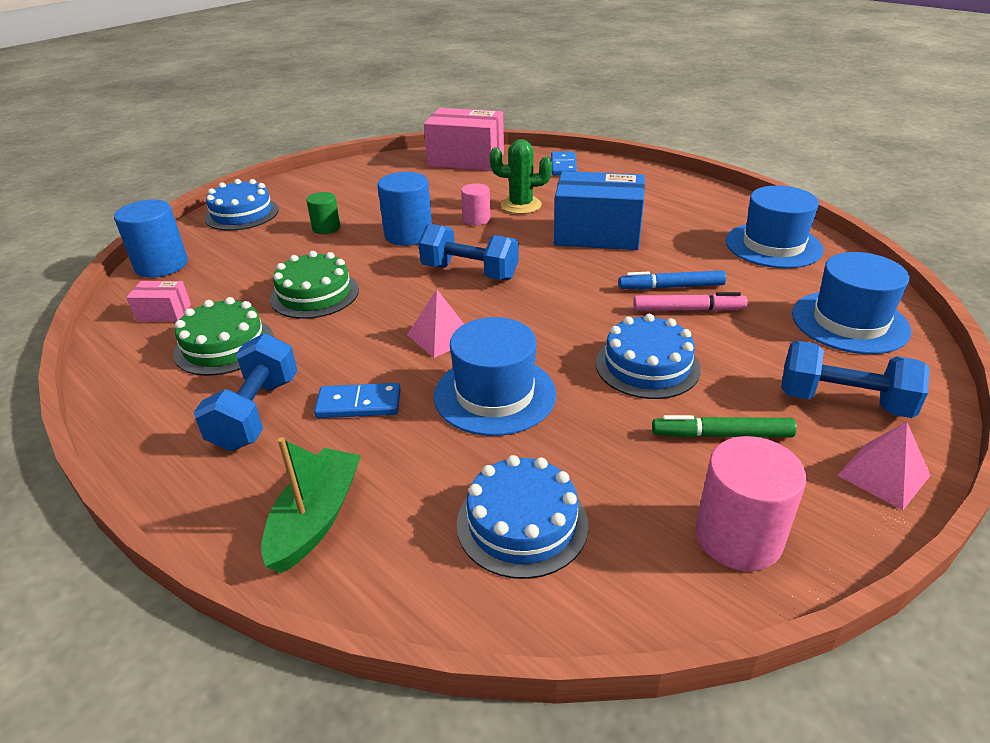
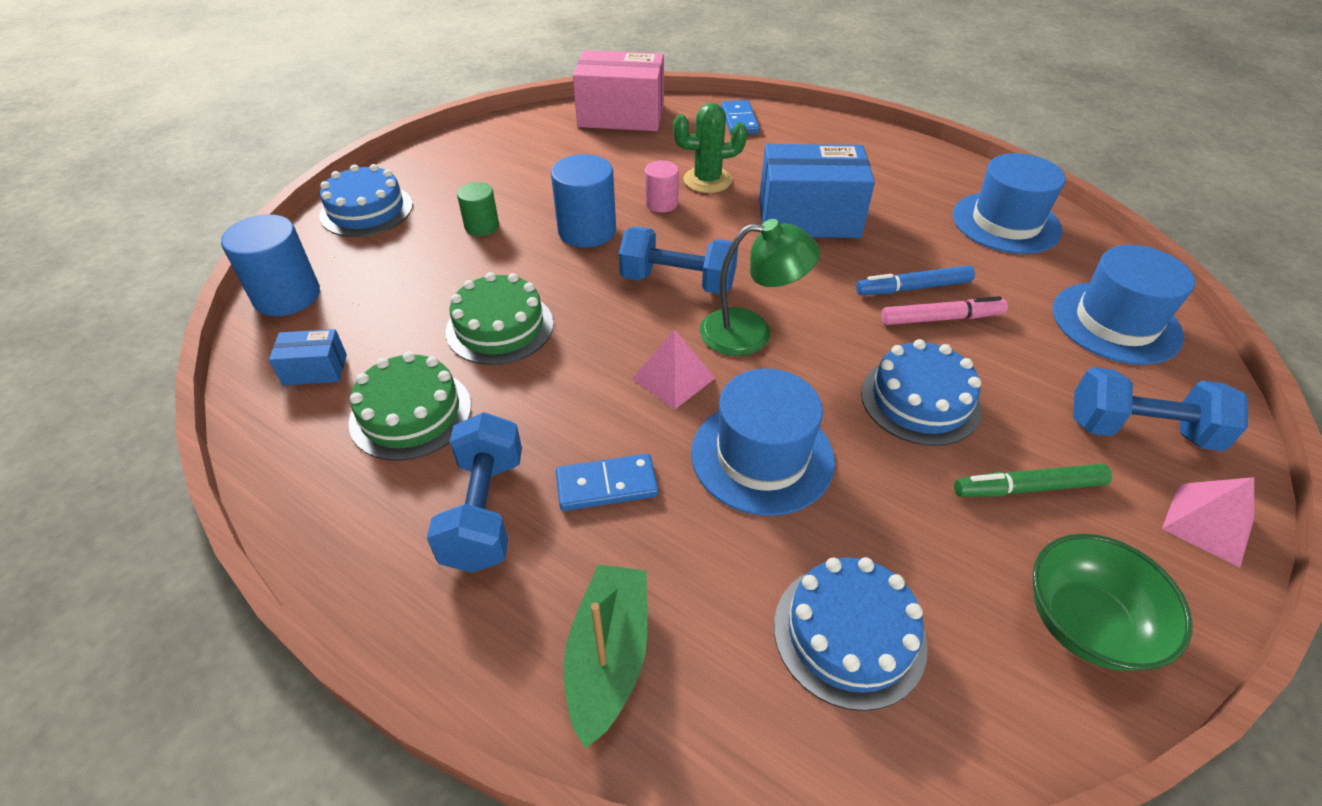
camera: 10 degrees left, 10 degrees up
(163, 313) = (315, 370): pink box -> blue box
(518, 309) = (751, 332): none -> green lamp
(738, 537) = (1085, 623): pink cylinder -> green bowl

